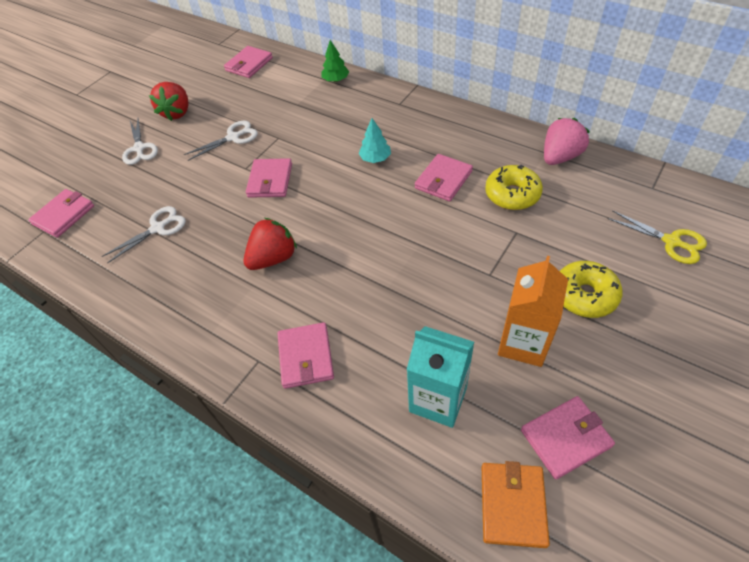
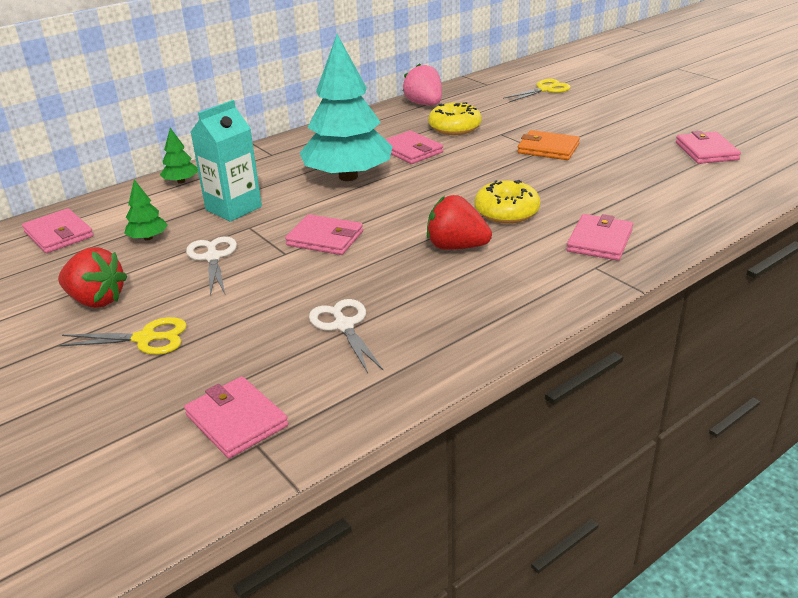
camera: 75 degrees left, 20 degrees down
(139, 148) = (145, 339): white scissors -> yellow scissors
(252, 100) = (148, 238): none -> green tree
(273, 258) = (456, 247): red strawberry -> red strawberry turned 45 degrees counterclockwise
(305, 357) = (599, 241): pink wallet -> pink wallet turned 75 degrees counterclockwise
(375, 158) = (348, 177): turquoise tree -> turquoise tree, size x2.45
(438, 399) = (663, 188): turquoise carton -> turquoise carton (233, 208)
(513, 505) = (758, 176): orange wallet -> orange wallet (548, 149)
(523, 343) = (618, 150): orange carton -> none
(584, 295) = (581, 123): yellow donut -> yellow donut (506, 212)

